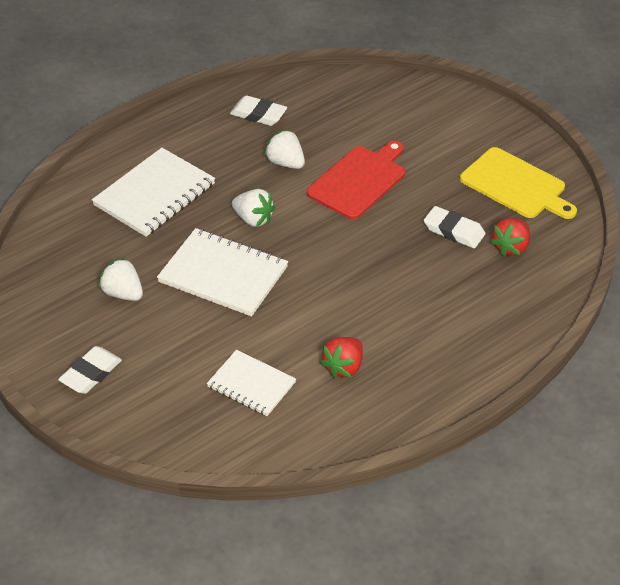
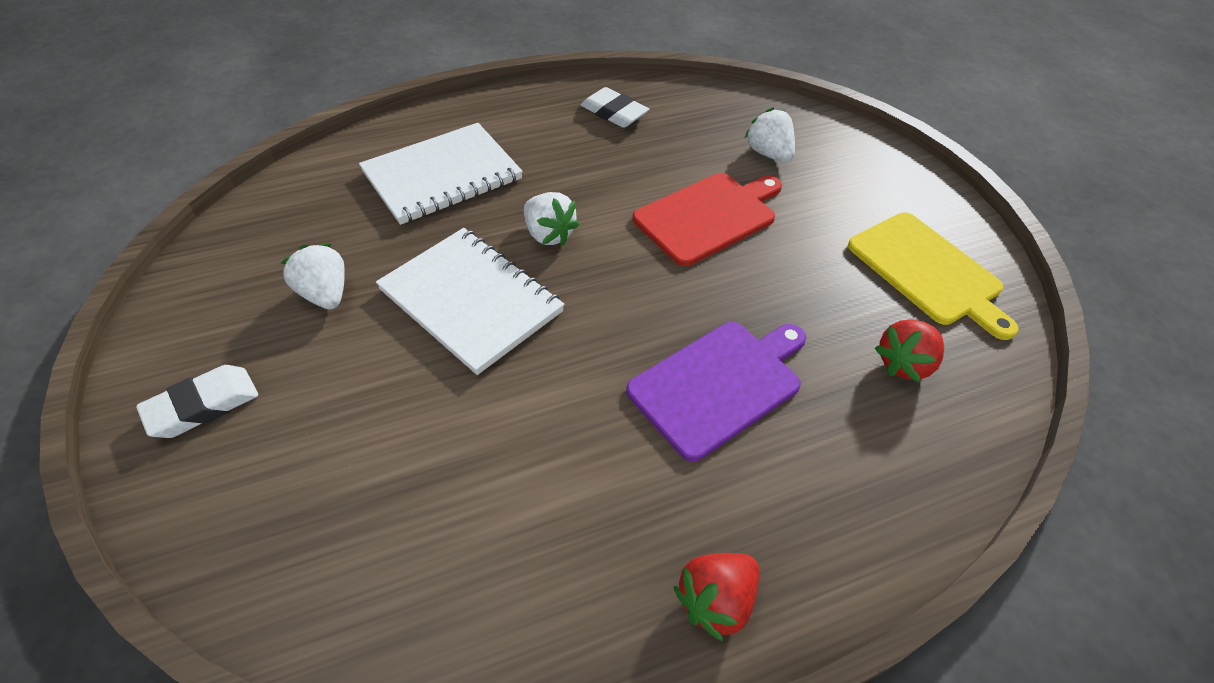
camera: 15 degrees right, 5 degrees up
(251, 384) = (420, 495): white notebook -> none
(285, 163) = (622, 174): white strawberry -> white strawberry (768, 154)
(344, 367) = (578, 505): red strawberry -> red strawberry (715, 600)
(402, 286) = (719, 384): none -> purple cutting board
(454, 231) = (821, 316): white eraser -> none

